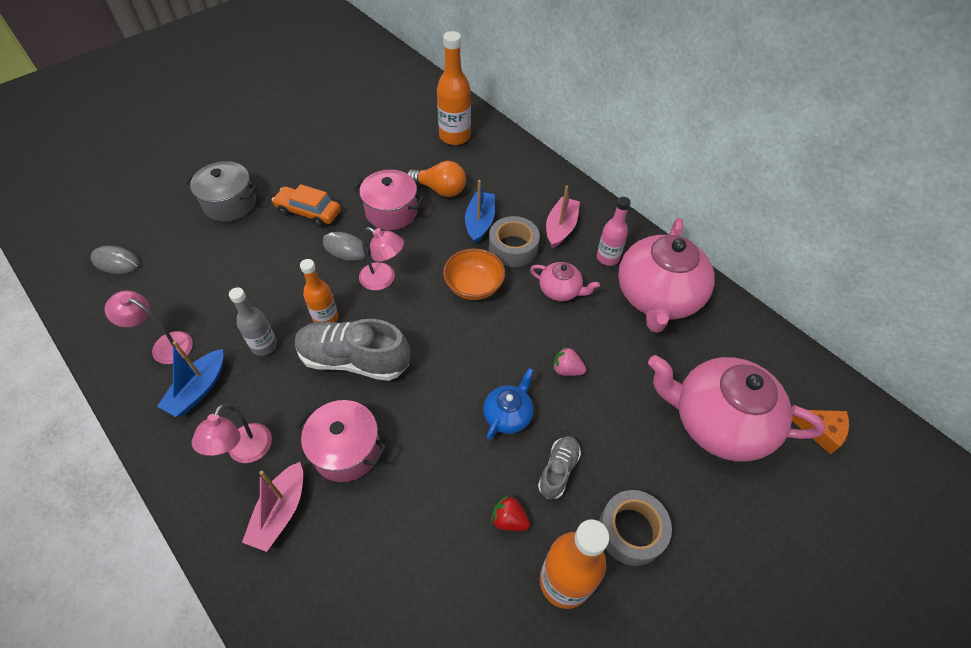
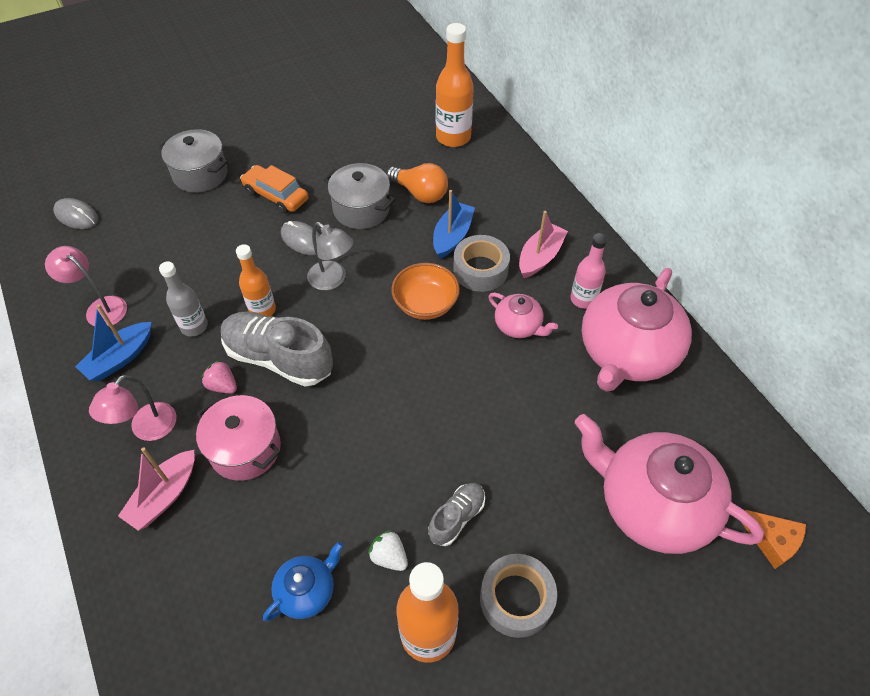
camera: 15 degrees right, 0 degrees up
(384, 279) = (332, 280): pink lamp -> grey lamp
(391, 212) = (361, 209): pink pot -> grey pot
(508, 415) = (421, 448): blue teapot -> blue teapot (307, 591)
(509, 520) = (389, 556): red strawberry -> white strawberry
(566, 369) = (499, 413): pink strawberry -> pink strawberry (222, 385)

